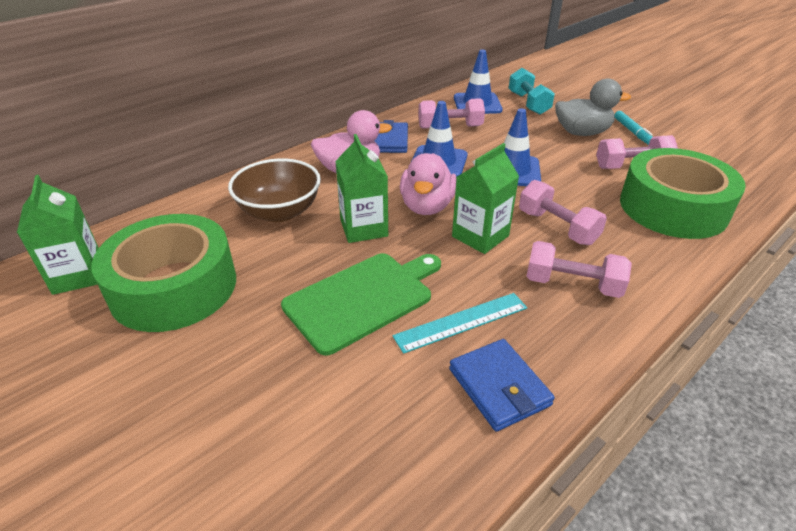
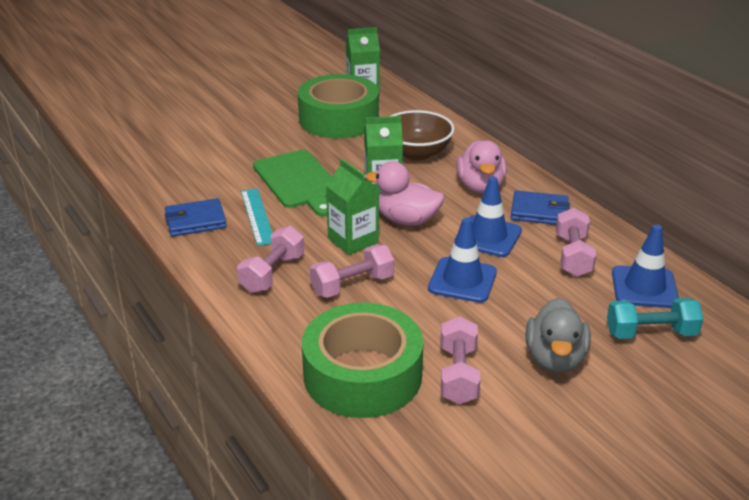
camera: 100 degrees right, 5 degrees down
(632, 132) = (555, 410): turquoise marker -> none

